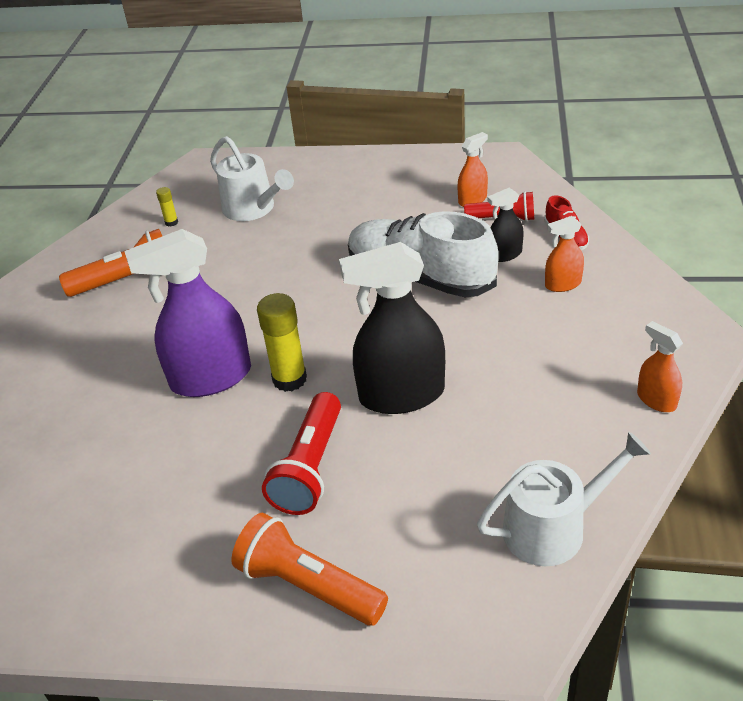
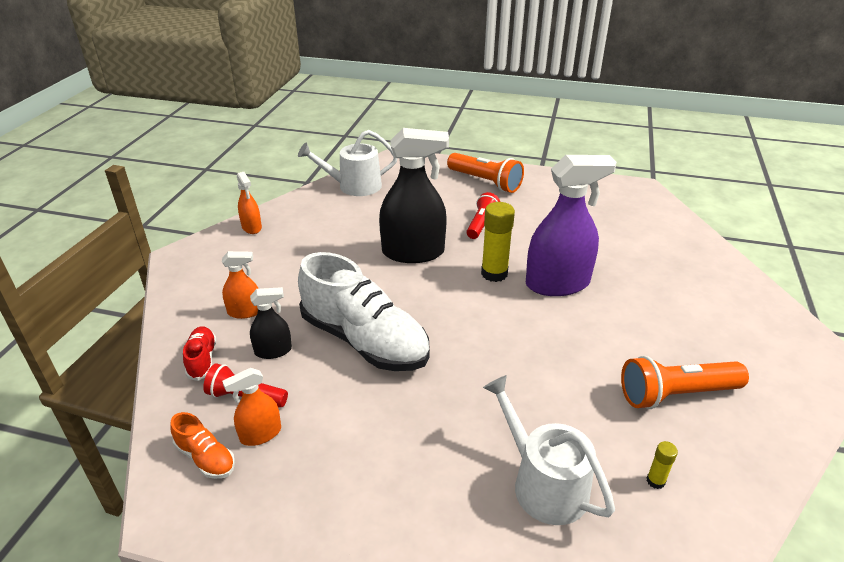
camera: 175 degrees left, 5 degrees down
(310, 468) = (481, 224): red flashlight -> red flashlight, size x0.66
(503, 182) = (206, 458): none -> orange shoe

